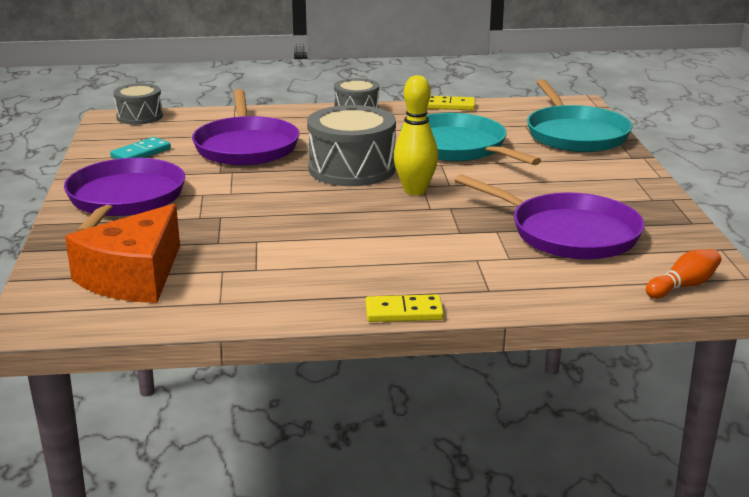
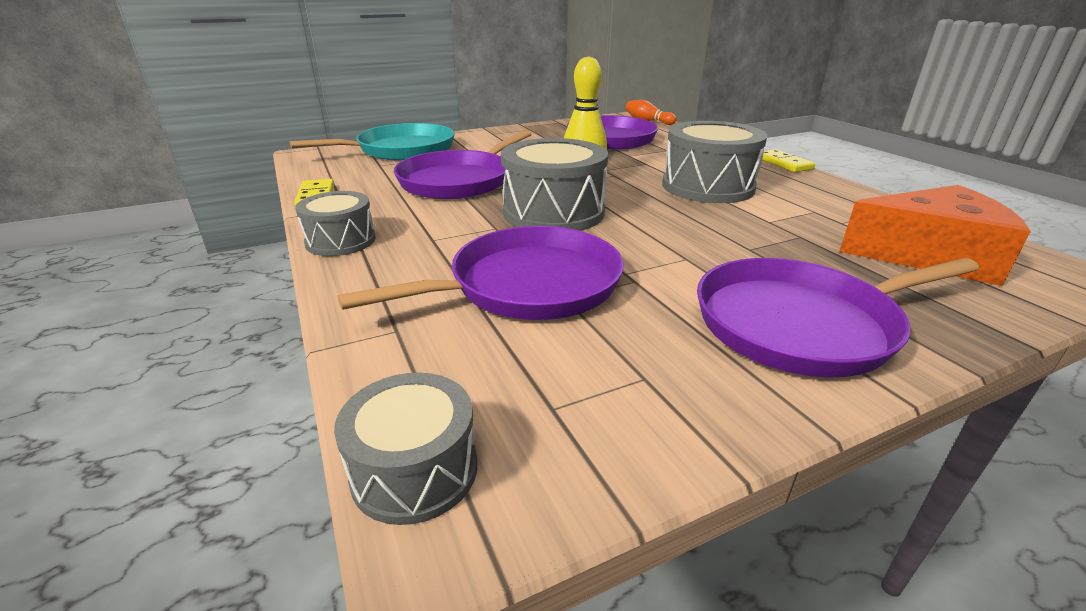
camera: 110 degrees left, 5 degrees up
(141, 153) = (629, 376): turquoise domino -> none
(360, 241) = (707, 186): none -> grey drum
(457, 147) = (459, 180): turquoise pan -> purple pan

